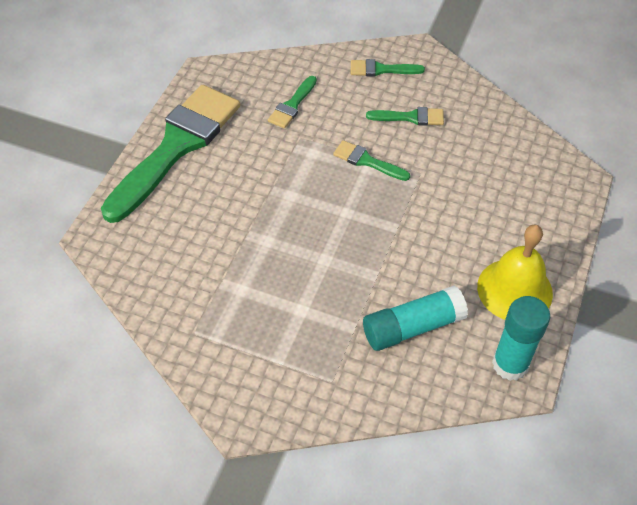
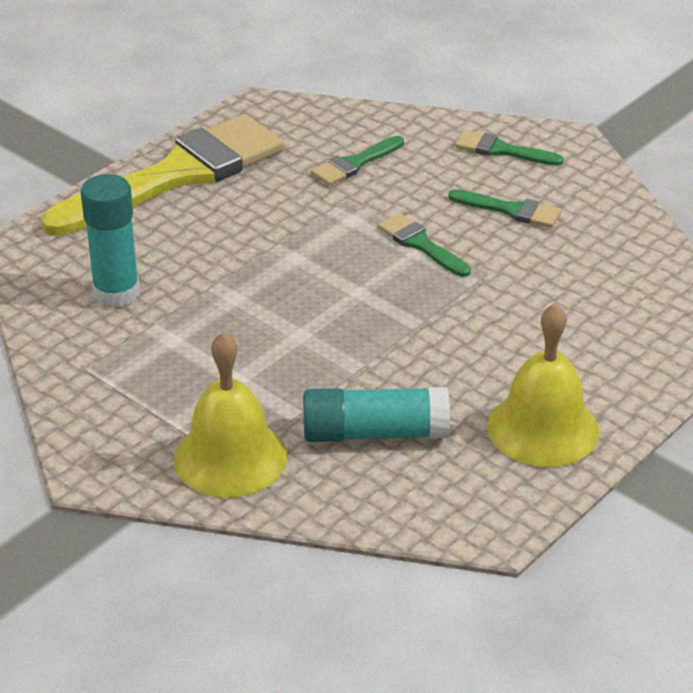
camera: 20 degrees right, 15 degrees down
(176, 146) = (176, 175): green brush -> yellow brush
(329, 378) = (230, 457): none -> yellow bell
(510, 364) = (486, 506): turquoise glue stick -> turquoise glue stick (116, 293)

